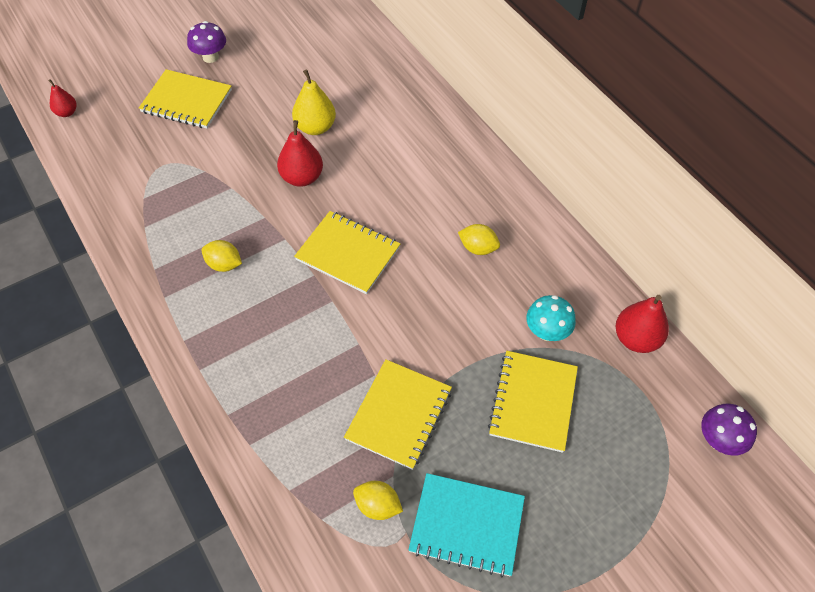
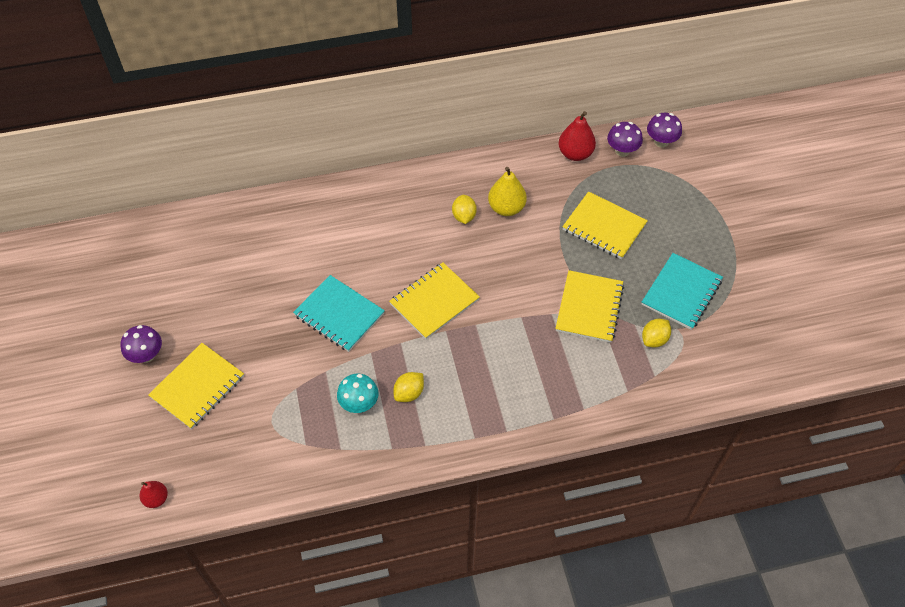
camera: 70 degrees left, 0 degrees up
(302, 177) = (339, 314): red pear -> turquoise notebook
(315, 127) = (285, 291): yellow pear -> yellow pear (506, 208)
(399, 415) = (589, 308): yellow notebook -> yellow notebook turned 60 degrees clockwise
(478, 248) = (464, 216): yellow lemon -> yellow lemon turned 45 degrees counterclockwise
(547, 332) = (552, 200): turquoise mushroom -> turquoise mushroom (359, 403)
(673, 394) = (622, 151): none -> purple mushroom

